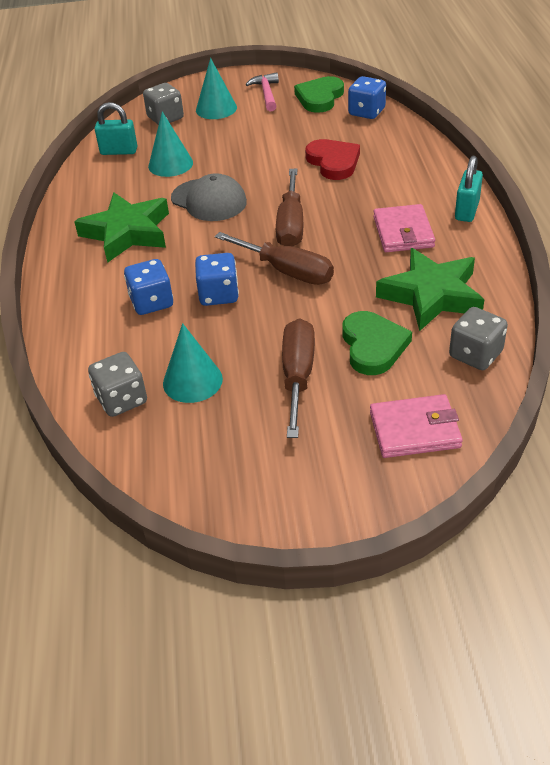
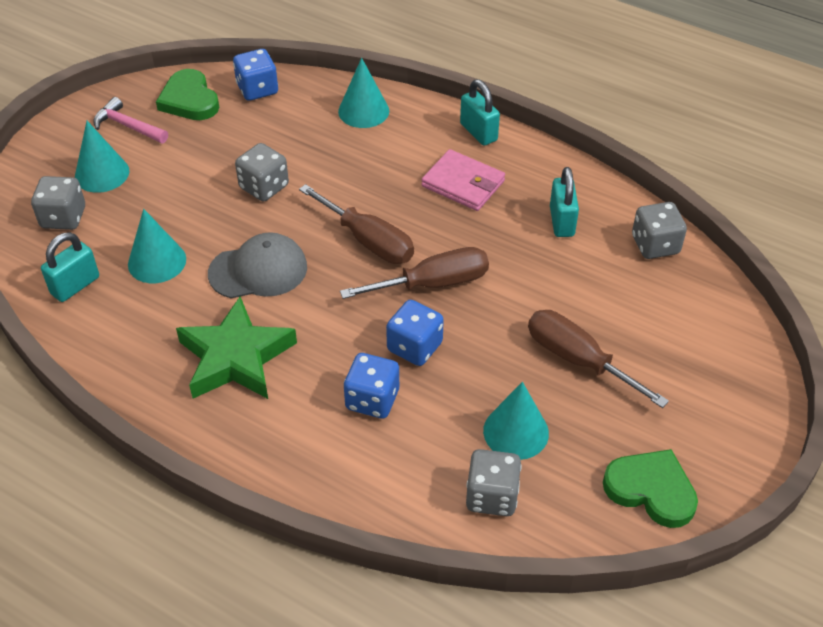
camera: 55 degrees left, 5 degrees up
(283, 162) = (264, 187): none -> grey dice
(333, 162) = (308, 157): red heart -> none
(373, 346) = (587, 293): green heart -> green heart (651, 490)
(410, 157) = (363, 111): none -> turquoise cone
(414, 430) = (704, 331): pink wallet -> none
(431, 295) = (562, 221): green star -> turquoise padlock

